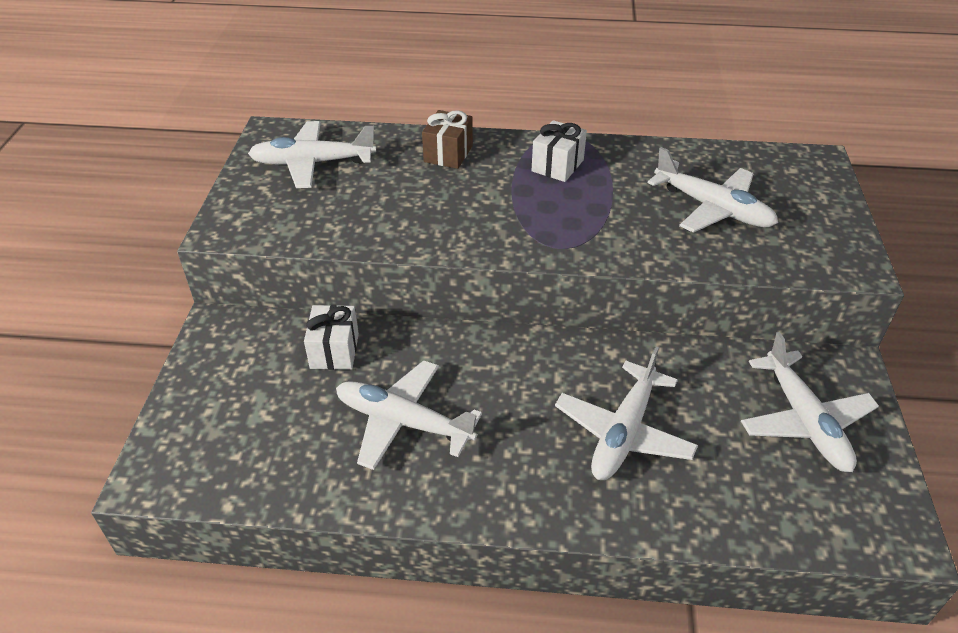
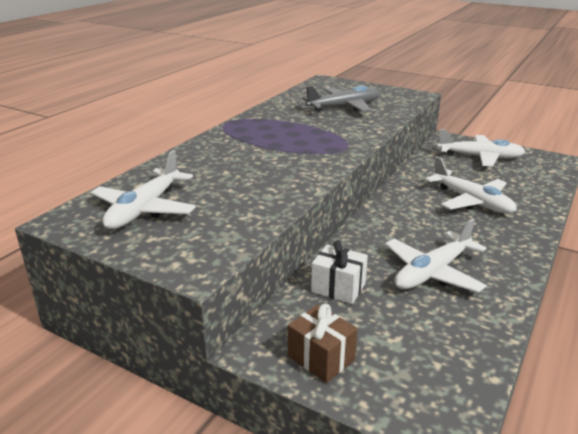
camera: 65 degrees left, 15 degrees down
(448, 154) = (203, 157): brown gift -> brown gift (321, 358)
(557, 165) = (260, 131): white gift -> none
(713, 208) = (344, 107): white plane -> grey plane

